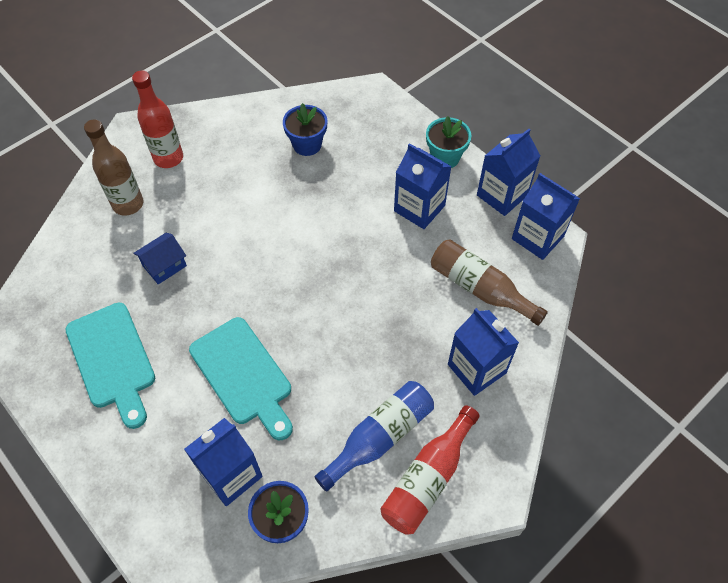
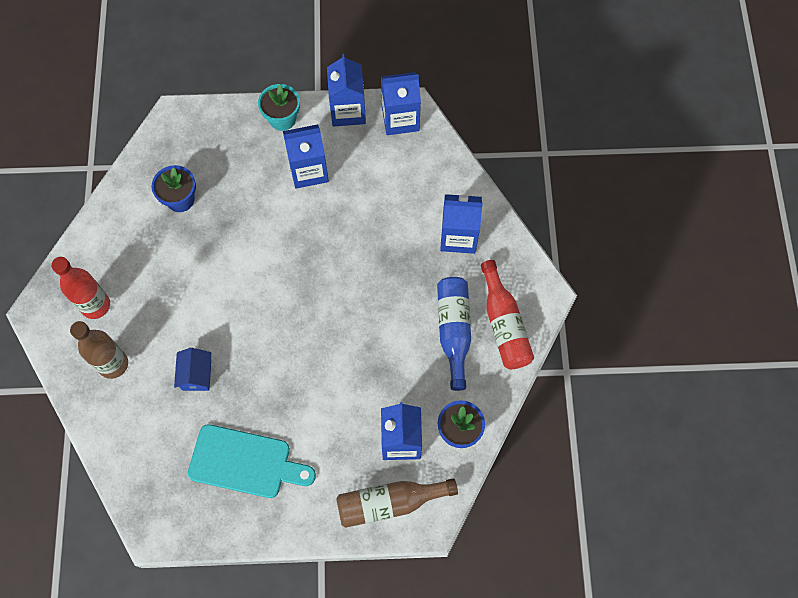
camera: 50 degrees left, 10 degrees up
(243, 375) = (336, 382): turquoise cutting board -> none
(480, 288) = (405, 186): brown bottle -> brown bottle (389, 503)

